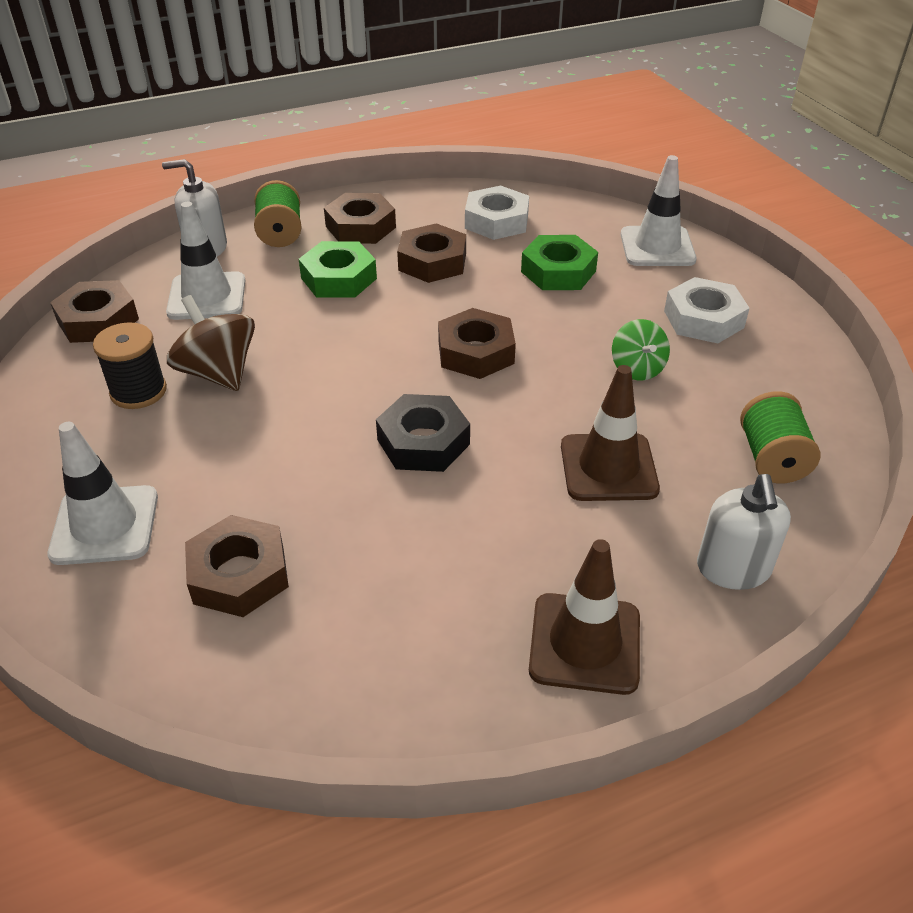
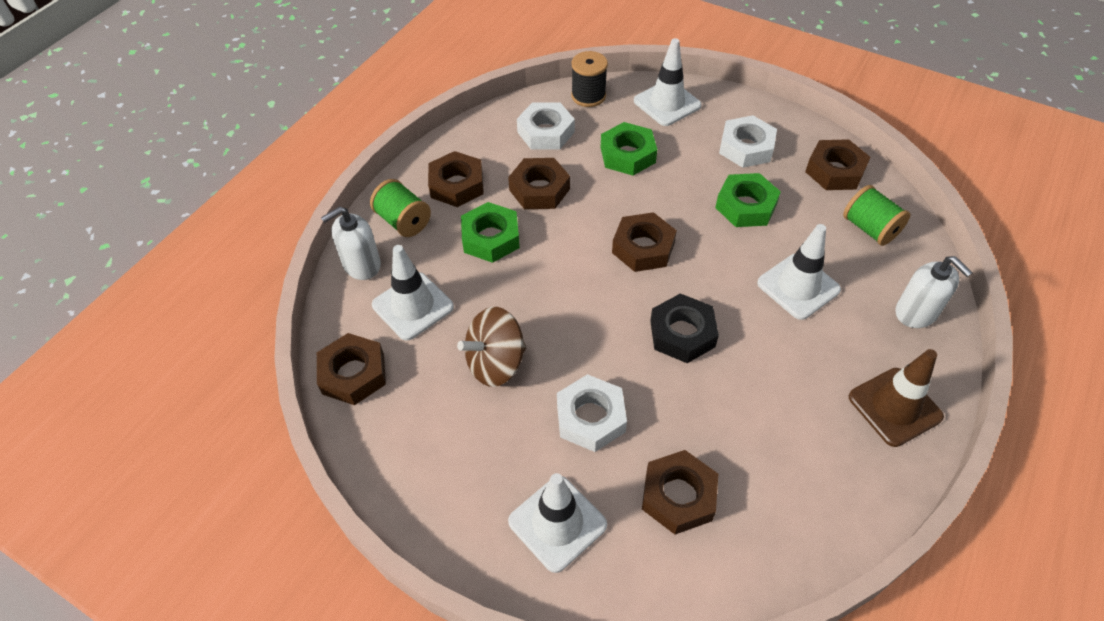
camera: 35 degrees left, 10 degrees up
(138, 391) = (457, 412): black spool -> black spool (588, 96)
(218, 373) = (496, 363): brown spinning top -> brown spinning top turned 45 degrees counterclockwise
(244, 461) = (590, 418): none -> white nut
(608, 467) = (798, 286): brown traffic cone -> white traffic cone
(637, 369) = (745, 206): green spinning top -> green nut
(793, 385) = (835, 171): none -> brown nut

